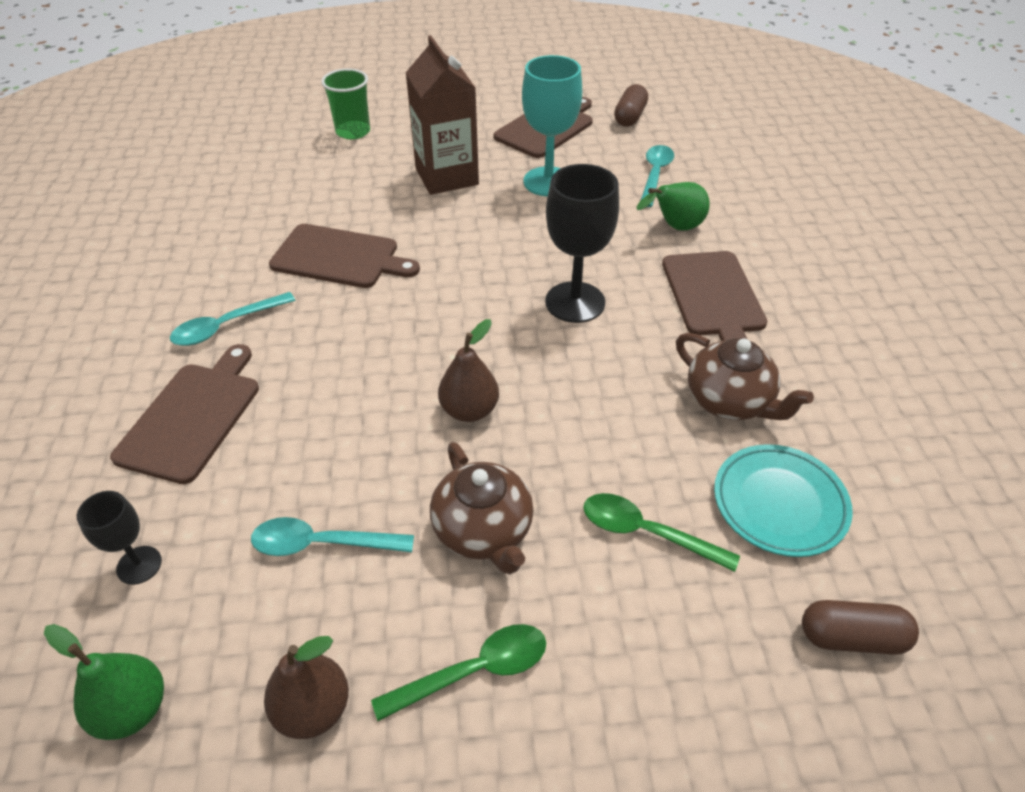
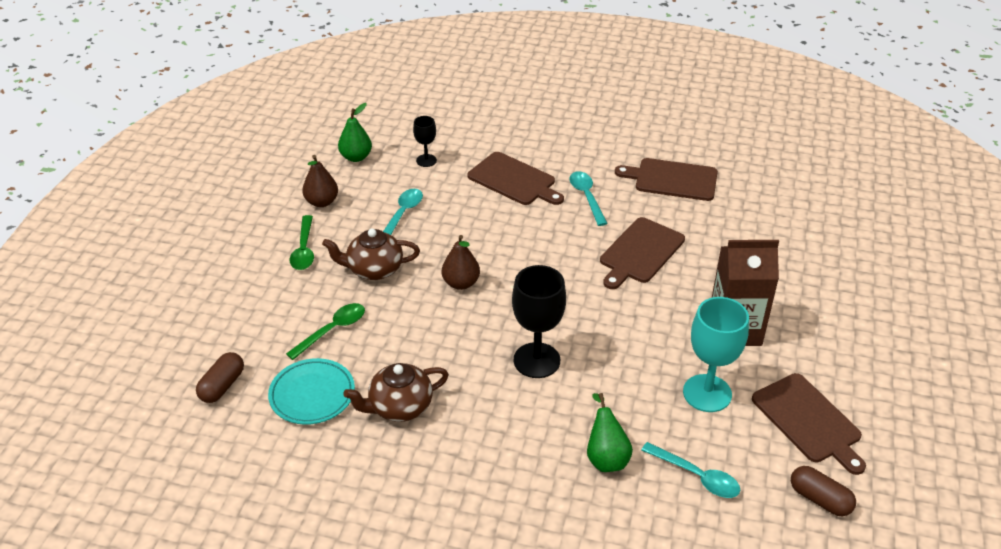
camera: 110 degrees right, 5 degrees down
(353, 132) = (827, 286): green cup -> none
(713, 297) = (505, 444): brown cutting board -> brown cutting board (672, 179)

